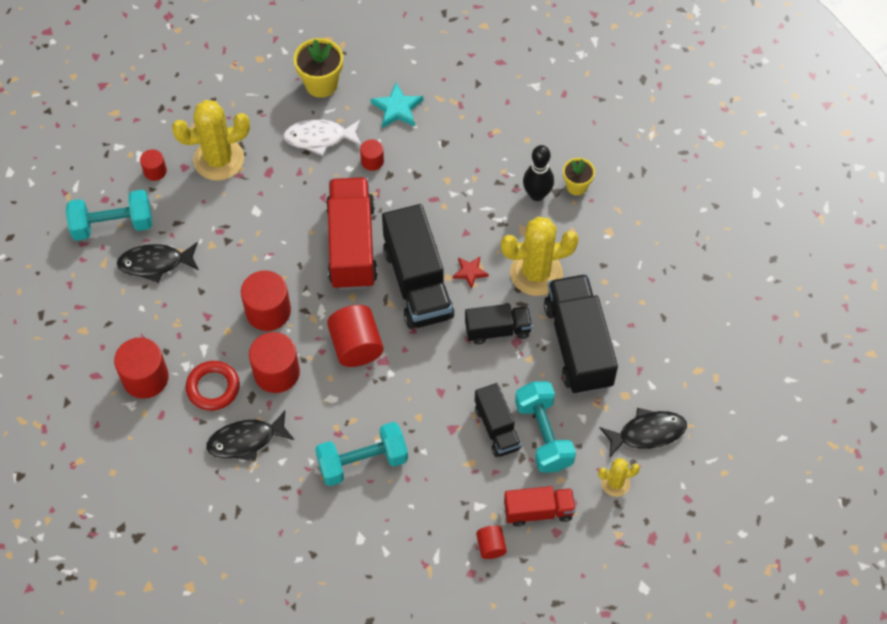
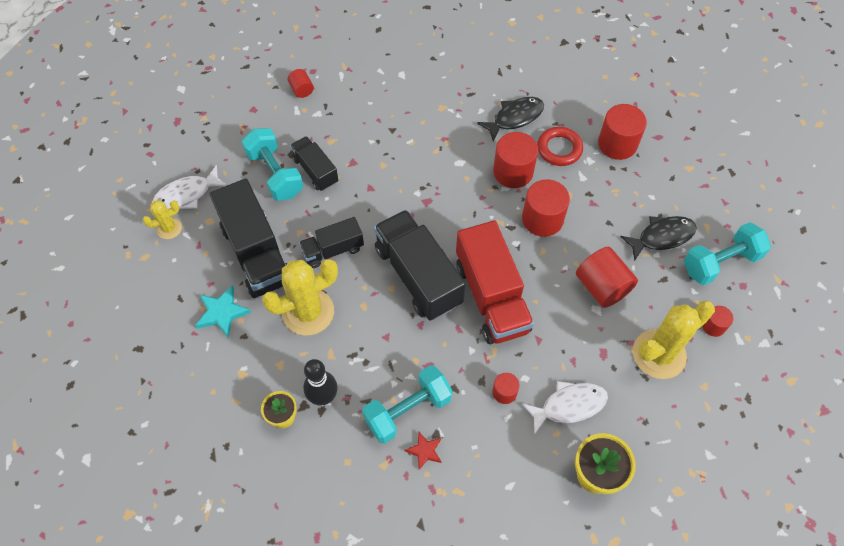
camera: 165 degrees right, 0 degrees up
(356, 346) = (454, 208): red cylinder -> red cylinder (602, 287)
(362, 462) = (417, 123): turquoise dumbbell -> turquoise dumbbell (407, 410)
(397, 108) = (500, 465): turquoise star -> turquoise star (222, 312)
(470, 272) = (372, 298): red star -> red star (424, 451)
(538, 511) = (269, 120): red truck -> none
(615, 483) = (210, 152): yellow cactus -> yellow cactus (169, 228)
(647, 433) = (187, 195): black fish -> white fish

